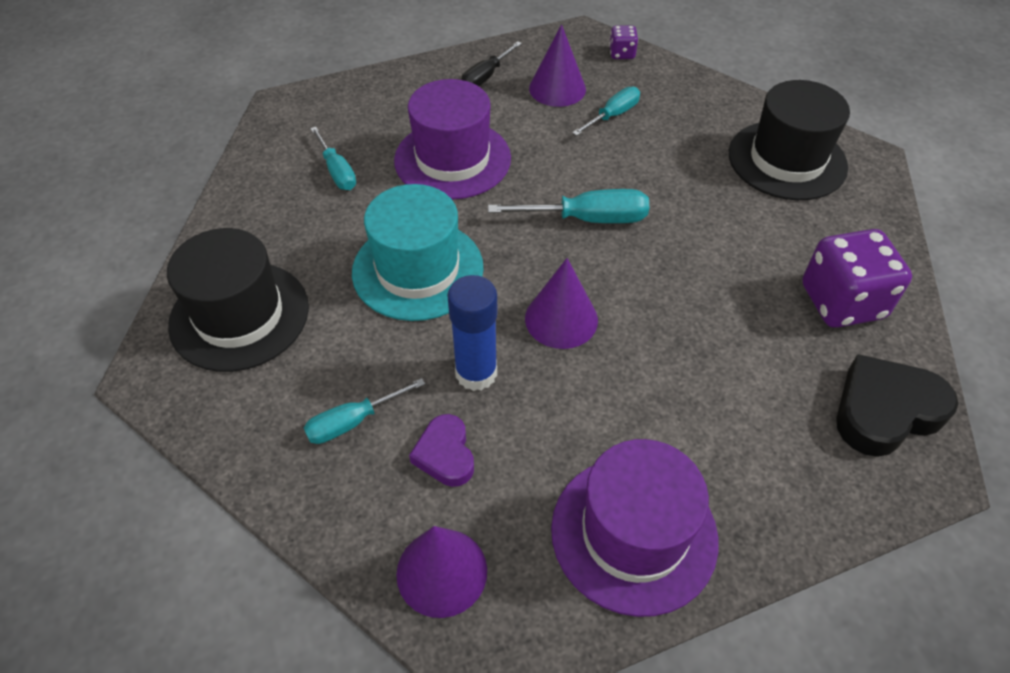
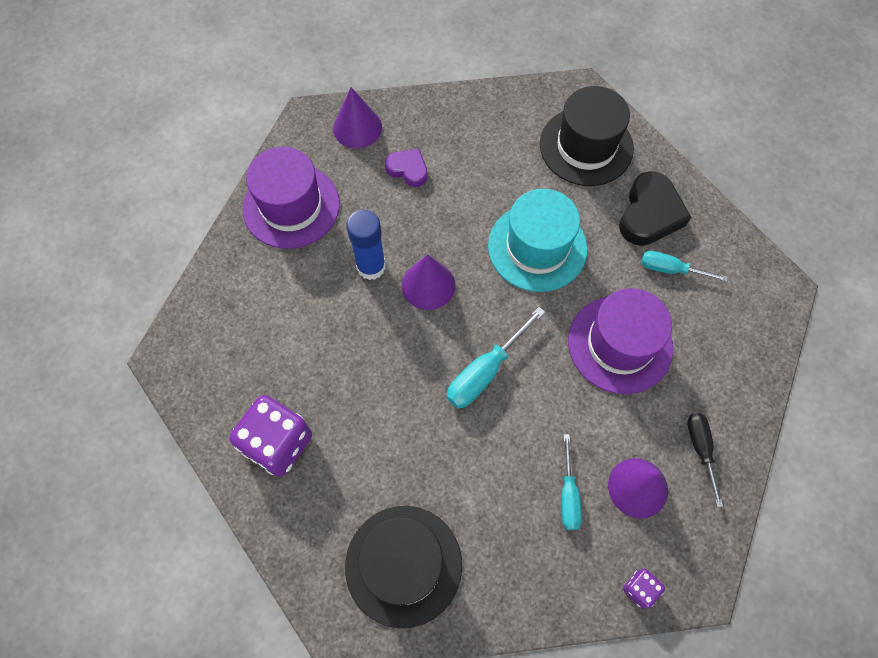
camera: 135 degrees right, 15 degrees up
(352, 422) = (465, 148): turquoise screwdriver -> none
(476, 373) = (438, 217): blue glue stick -> blue glue stick (371, 267)
(885, 411) = (209, 377): black heart -> black heart (649, 214)

